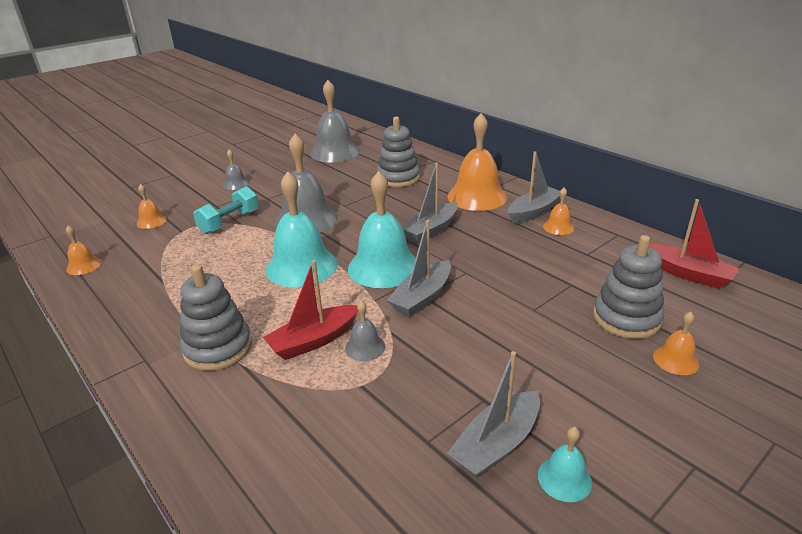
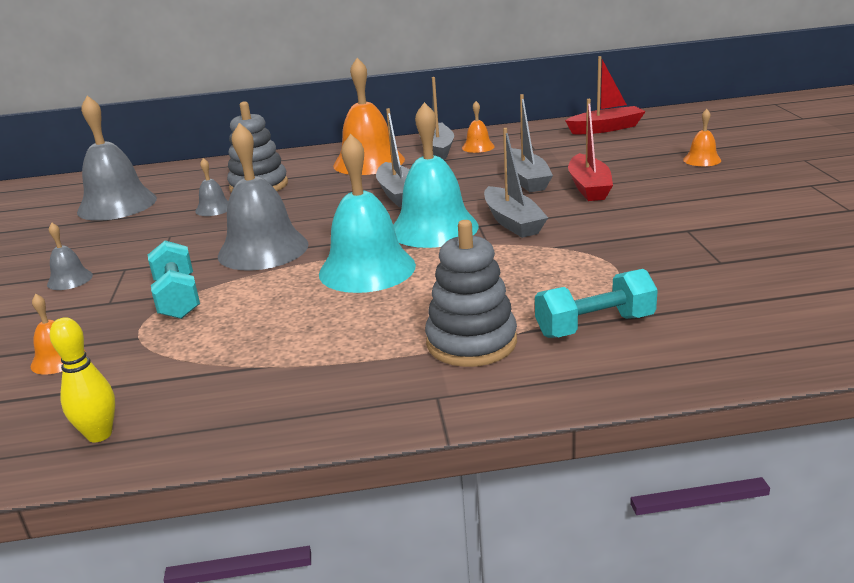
camera: 55 degrees left, 5 degrees down
(84, 266) = (99, 435): orange bell -> yellow bowling pin
(266, 399) = (595, 326): none -> turquoise dumbbell
(314, 340) = (522, 285): red boat -> red boat (589, 187)
(365, 347) = (563, 262): grey bell -> grey bell (214, 208)
(497, 444) = (744, 237): grey boat -> grey boat (526, 179)
(564, 478) = (797, 224): turquoise bell -> none
(626, 318) = (638, 160): grey stacking toy -> none

